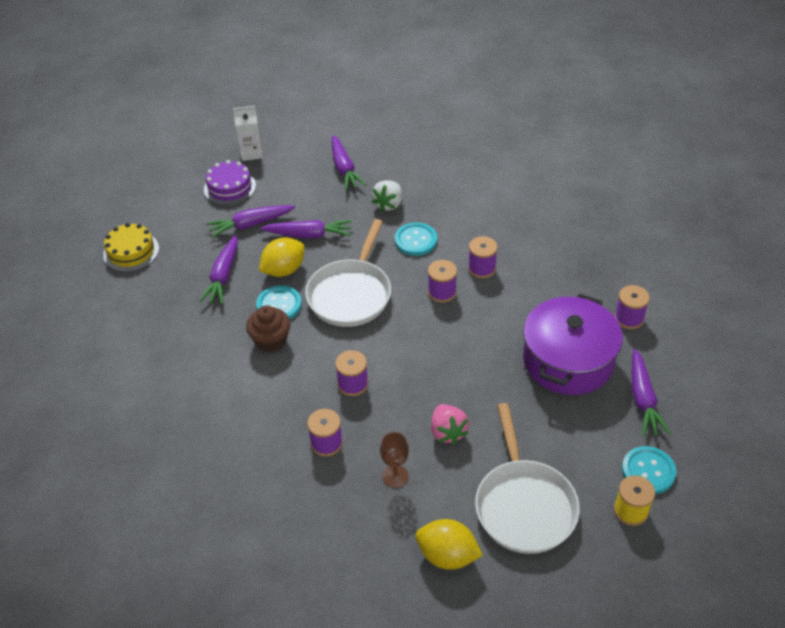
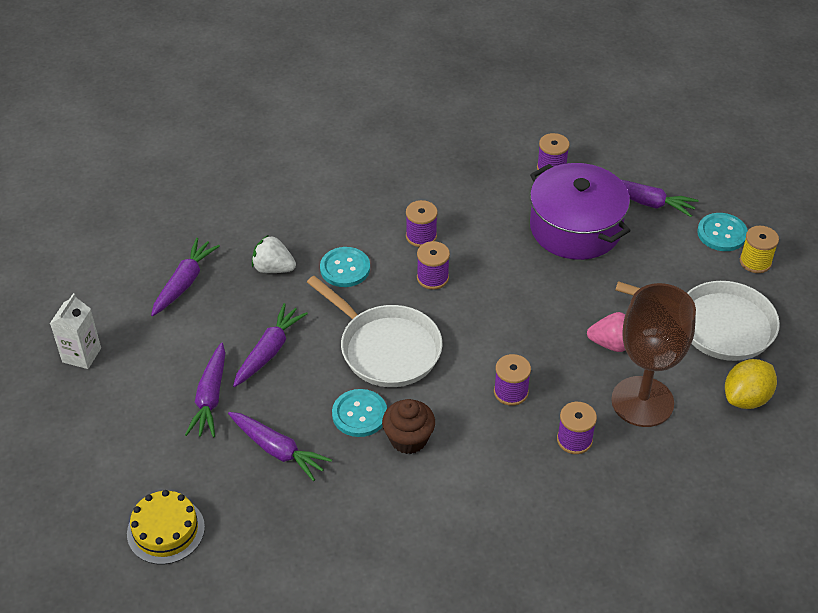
camera: 65 degrees left, 0 degrees up
(230, 187) = (128, 396): purple cake -> none
(284, 270) = (309, 392): yellow lemon -> none
(344, 169) = (184, 283): purple carrot -> purple carrot turned 75 degrees counterclockwise
(388, 204) = (273, 268): white strawberry -> white strawberry turned 150 degrees clockwise
(395, 476) = (642, 401): brown goblet -> brown goblet, size x2.26

